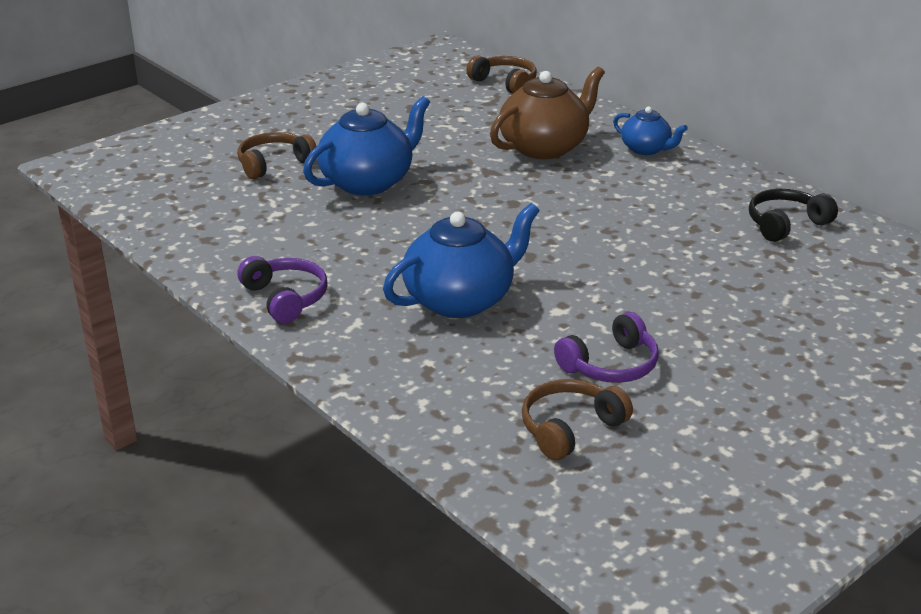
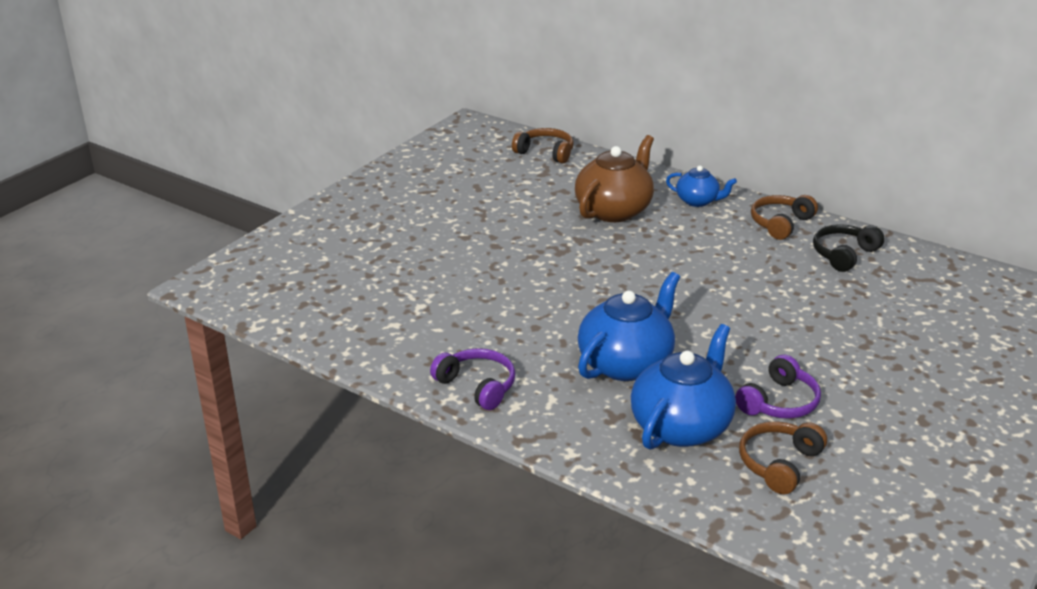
camera: 15 degrees left, 0 degrees up
(274, 164) = (389, 258): brown headphones -> brown headphones (780, 223)
(368, 182) = (483, 264): blue teapot -> blue teapot (681, 426)

